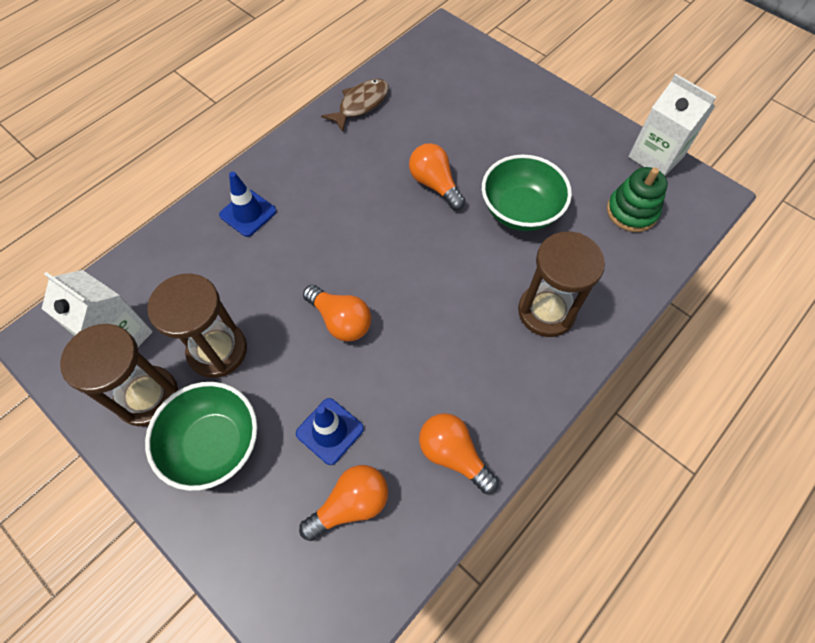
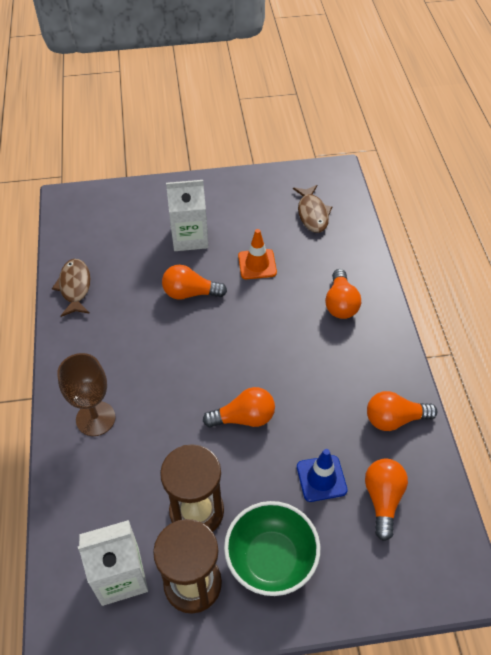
camera: 50 degrees left, 10 degrees down
(248, 213) = (95, 418): blue traffic cone -> brown goblet
(520, 210) = (257, 264): green bowl -> orange traffic cone
(546, 311) = (340, 304): brown hourglass -> orange light bulb
(631, 211) = (312, 214): green stacking toy -> brown fish
(656, 156) = (286, 174): white carton -> white carton (190, 237)

